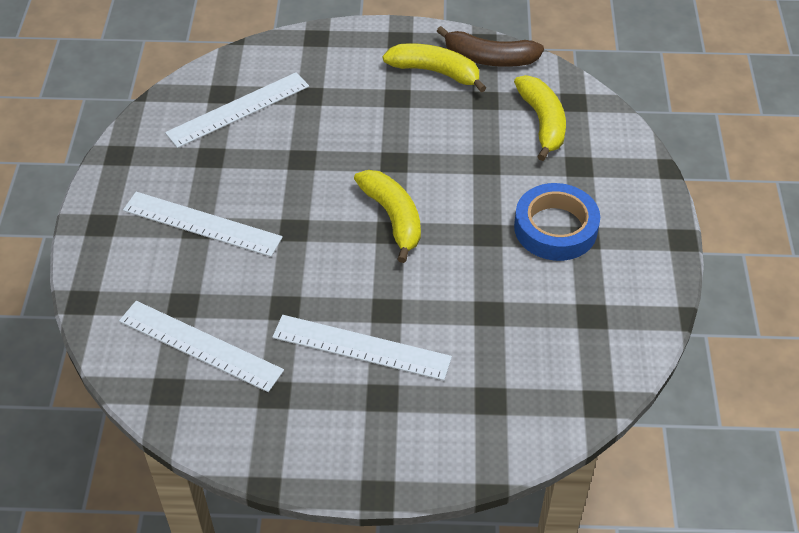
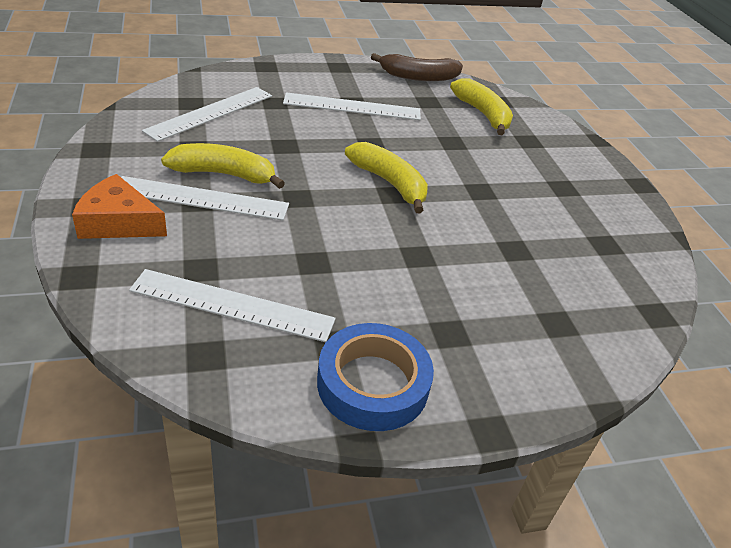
camera: 20 degrees left, 10 degrees down
(123, 246) = (118, 222): none -> orange cheese
(361, 347) = (408, 290): white ruler -> white ruler (352, 107)
(435, 72) = (378, 85): yellow banana -> yellow banana (224, 174)
(555, 228) = (535, 183): blue tape -> blue tape (373, 384)

